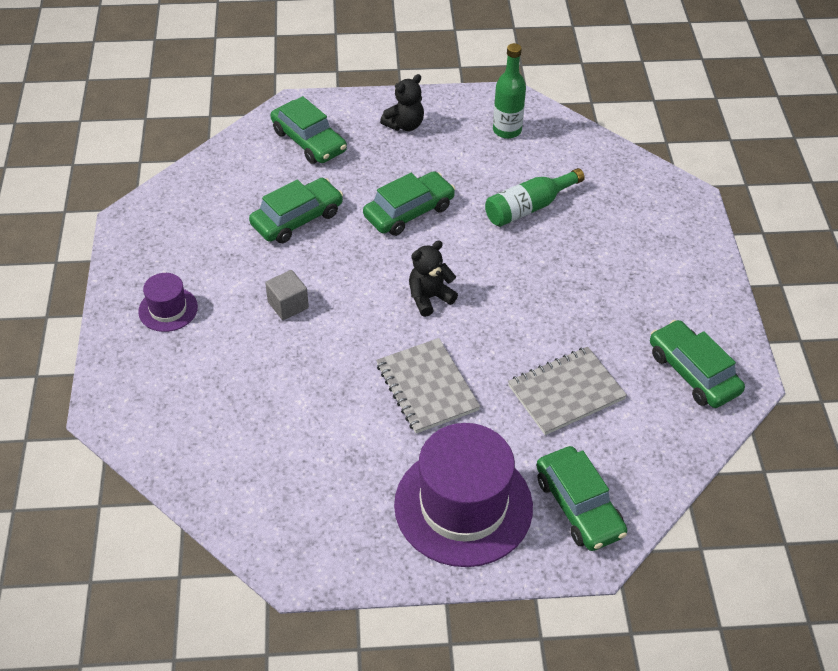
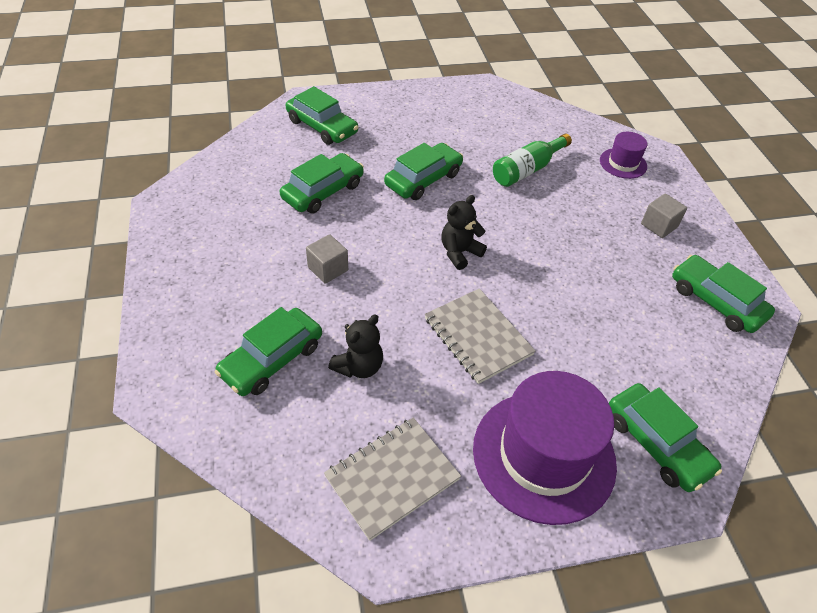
camera: 10 degrees left, 0 degrees up
(168, 309) = (210, 282): purple hat -> purple hat (623, 163)
(218, 392) = (272, 359): none -> green car
(404, 125) = (403, 110): black teddy bear -> black teddy bear (359, 366)
(507, 130) = (491, 110): green bottle -> none
(566, 392) = (609, 330): grey notebook -> grey notebook (392, 478)
(659, 283) = (659, 225): none -> grey cube

